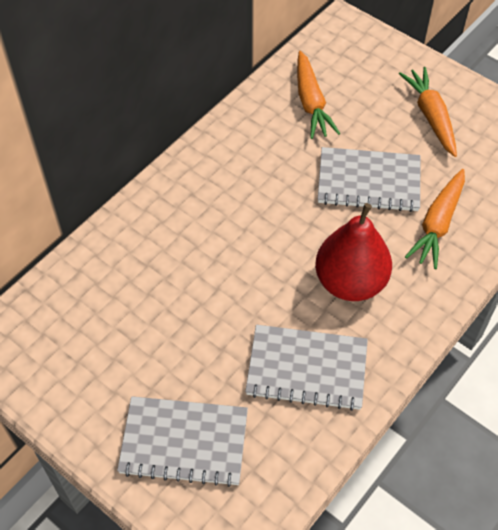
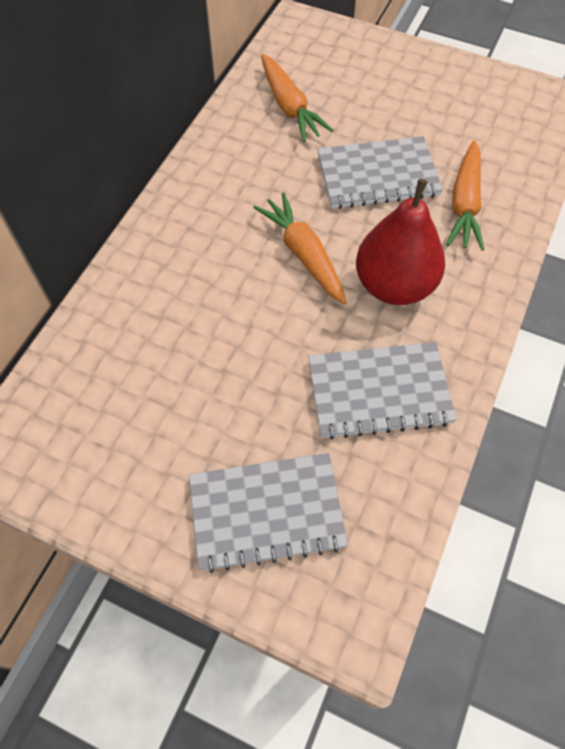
camera: 15 degrees left, 5 degrees up
(430, 116) = (418, 97): orange carrot -> orange carrot (303, 254)

